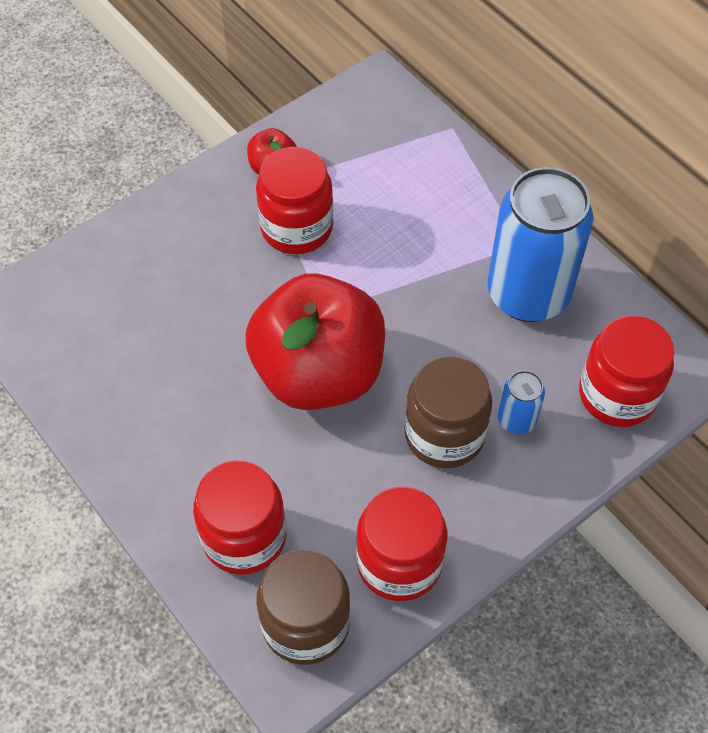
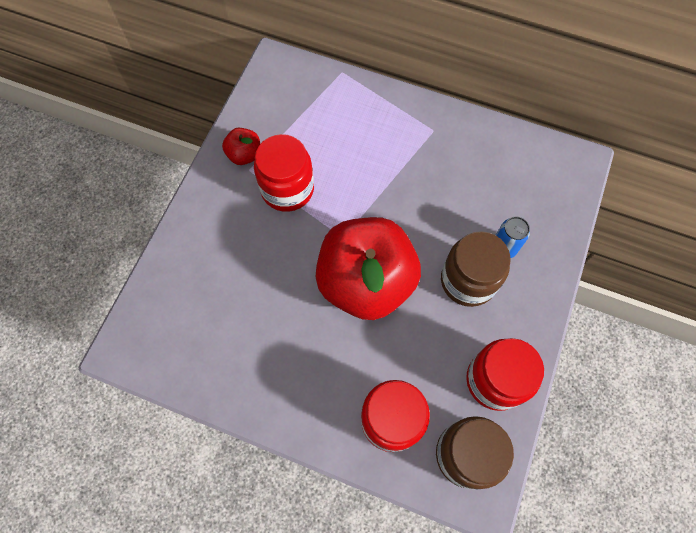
camera: 30 degrees left, 10 degrees up
(528, 294) = (458, 161): blue can -> none
(617, 394) = (549, 200): red jar -> none

